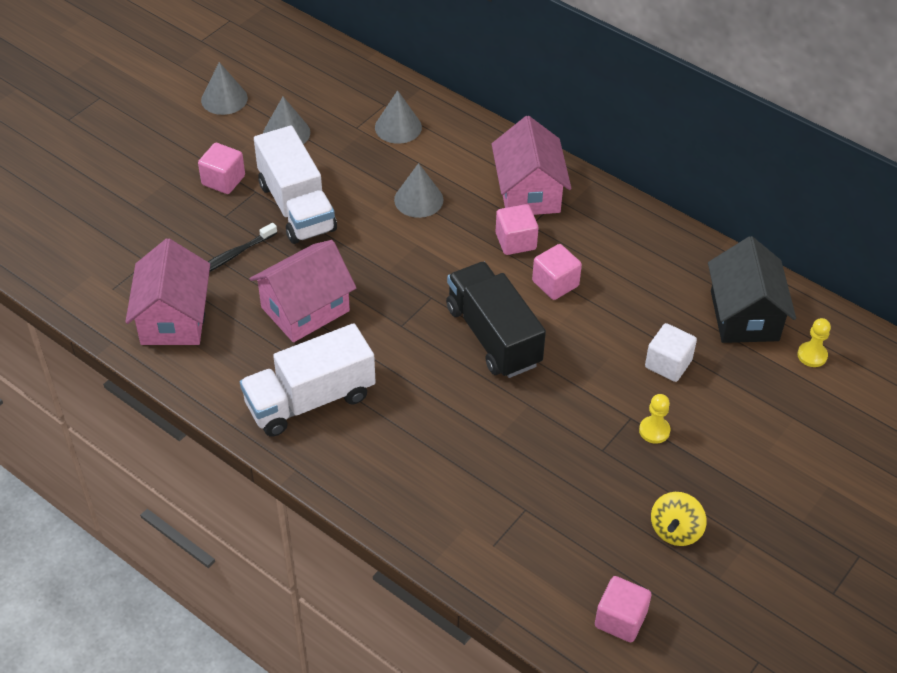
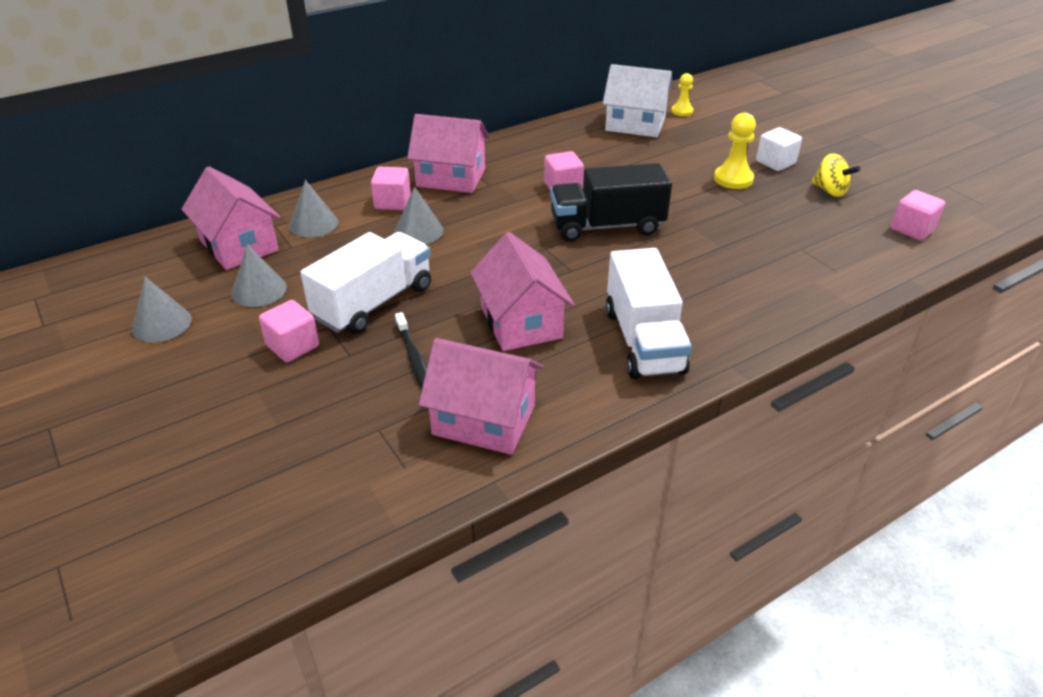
camera: 70 degrees left, 10 degrees down
(296, 207) = (374, 303): white truck -> white truck turned 45 degrees counterclockwise
(344, 95) = (239, 245): none -> pink house
(515, 241) = (504, 195): pink cube -> pink cube (392, 202)
(654, 431) = (733, 179): yellow pawn -> yellow pawn, size x1.57
(668, 364) = (669, 160): white cube -> white cube (775, 162)
(744, 316) = (635, 124): black house -> white house

